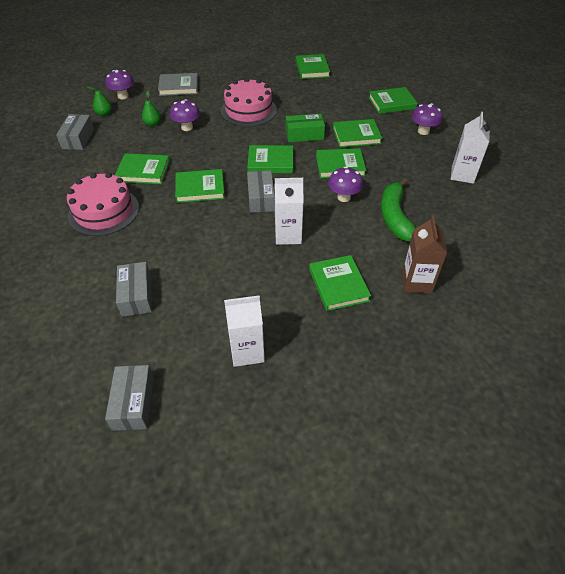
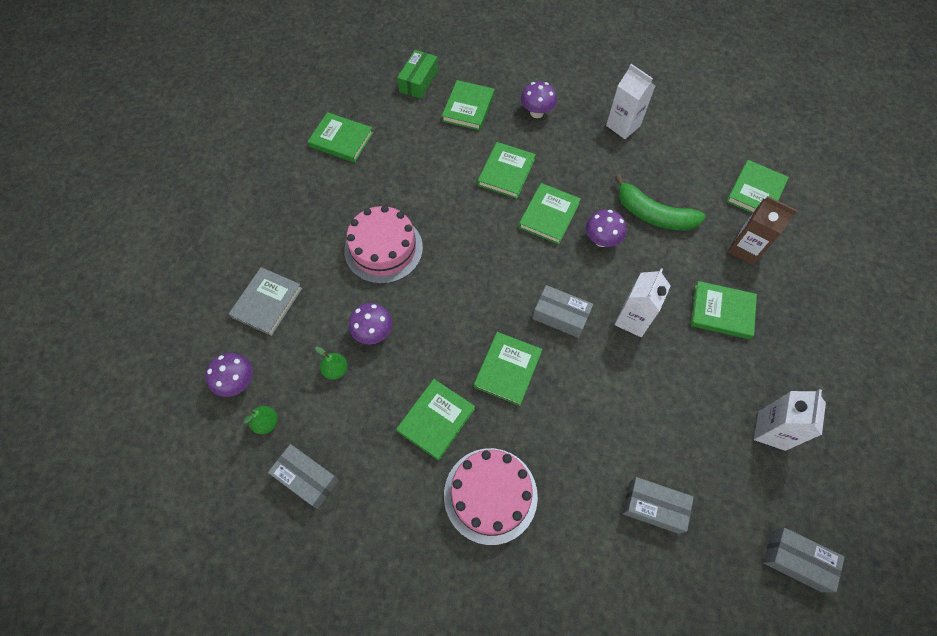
camera: 60 degrees left, 15 degrees up
(270, 162) = (502, 276): green book -> green book (755, 192)
(304, 135) = (472, 218): green box -> green box (418, 81)

